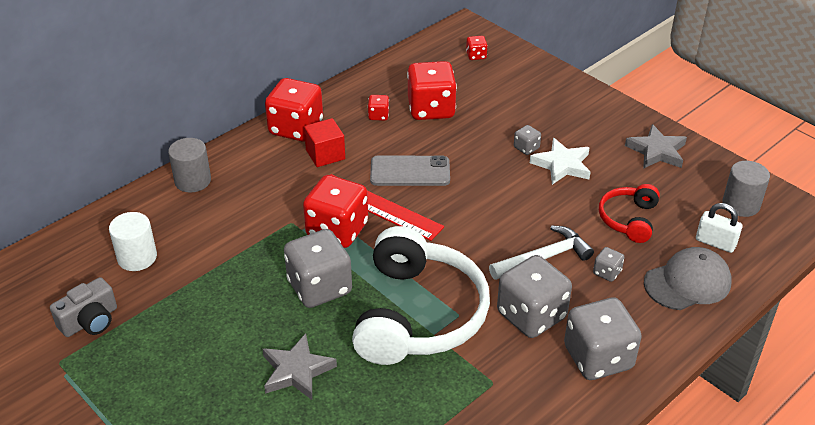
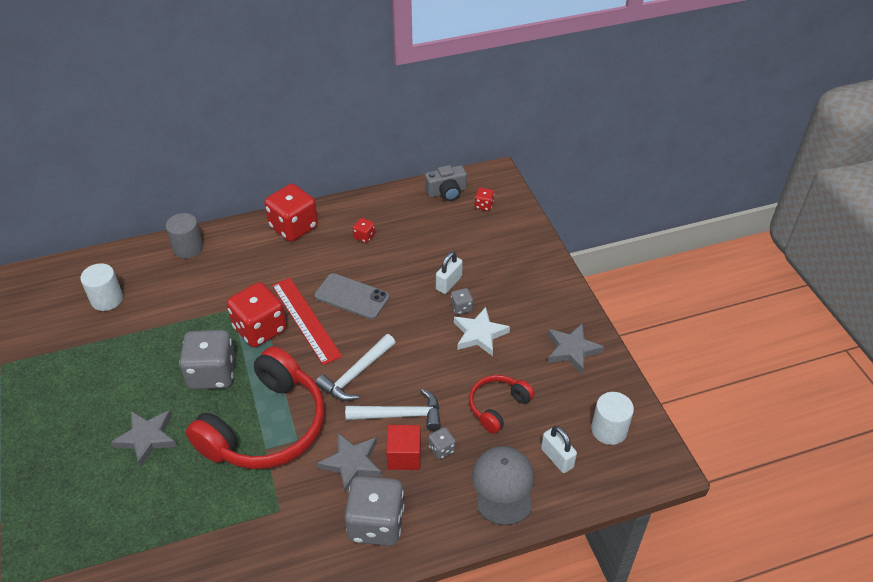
camera: 25 degrees right, 5 degrees up
(90, 321) = (42, 339): grey camera -> grey camera (446, 192)
(325, 154) = (299, 258): red cube -> red cube (404, 456)
(418, 314) = (266, 427): white headphones -> red headphones
(431, 109) = (410, 244): red dice -> none
(471, 237) = (356, 374): none -> white hammer
(497, 131) = (449, 283): none -> white padlock
(531, 315) = (351, 463): grey dice -> grey star
(687, 282) = (503, 486): grey cap -> grey cap turned 90 degrees counterclockwise
(741, 204) = (609, 430): grey cylinder -> white cylinder

